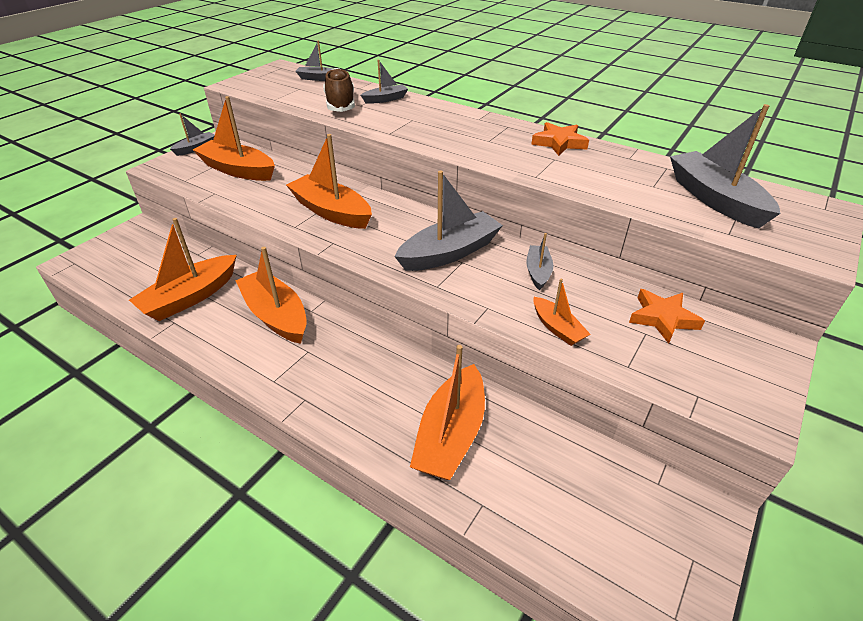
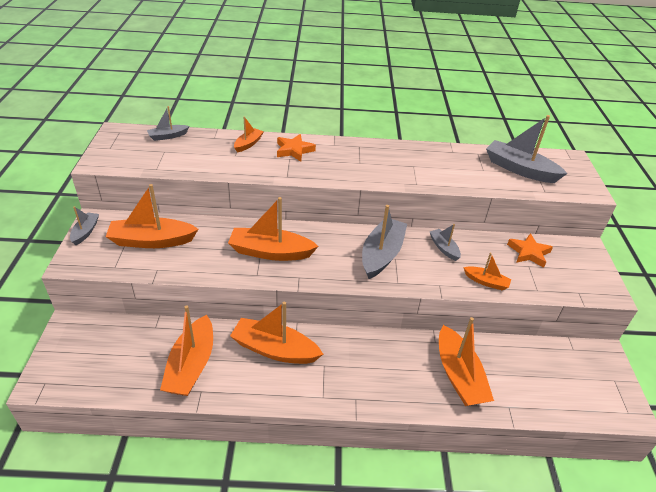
camera: 35 degrees left, 0 degrees up
(340, 104) = (218, 158): brown shoe -> none
(385, 99) = (248, 144): grey boat -> orange boat
(559, 143) = (403, 151): orange star -> orange star (294, 150)

